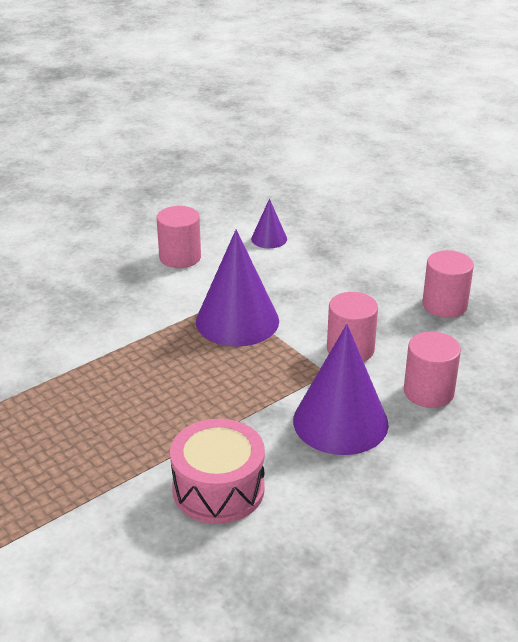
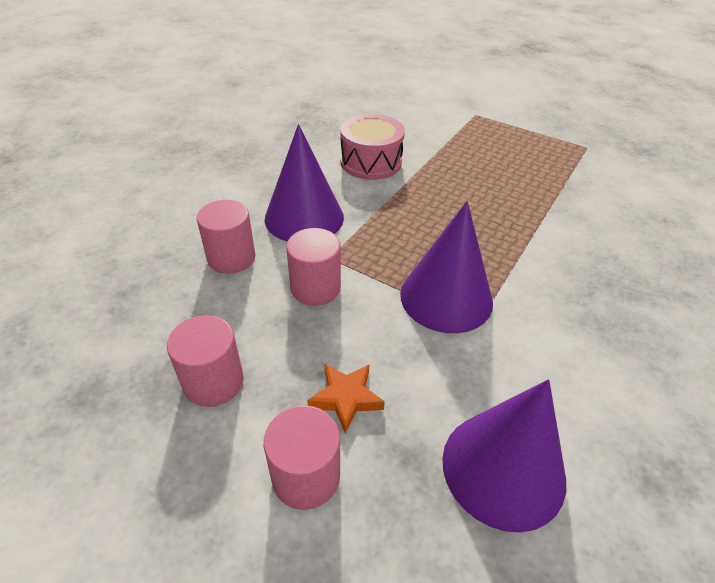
camera: 160 degrees right, 10 degrees up
(180, 257) = (587, 385): pink cylinder -> pink cylinder (306, 476)
(269, 239) = (503, 468): purple cone -> purple cone, size x2.06
(350, 281) = (346, 398): none -> orange star

